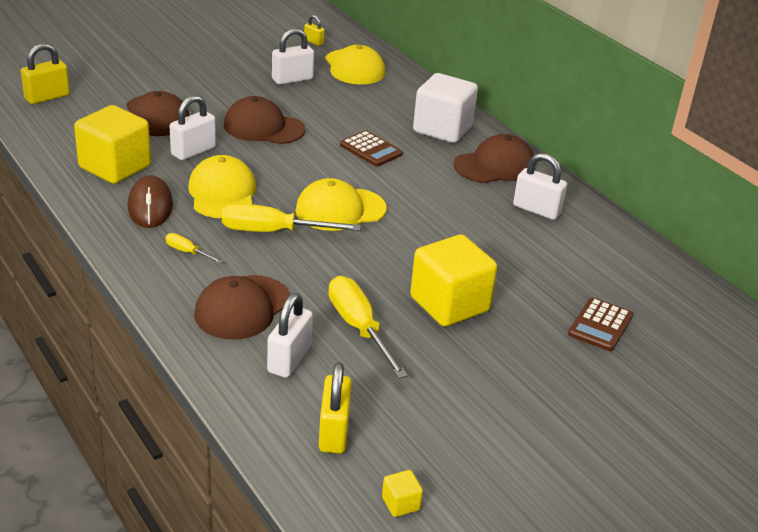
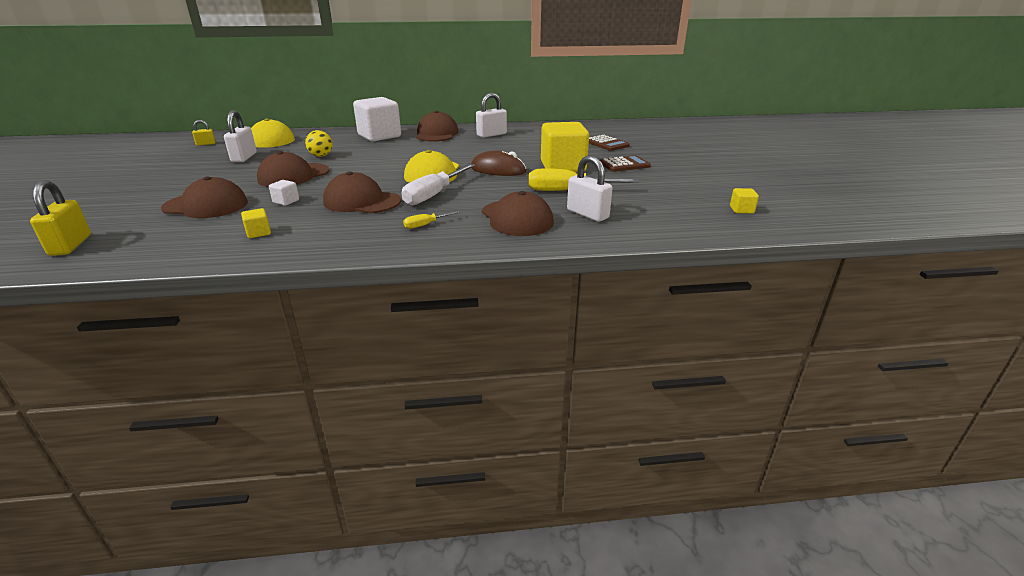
camera: 60 degrees left, 5 degrees down
(115, 167) = (258, 233): yellow cube -> yellow cube, size x0.40
(150, 206) = (342, 228): brown mouse -> brown mouse (498, 170)
(193, 151) = (286, 201): white padlock -> white cube
(222, 193) = (362, 201): yellow cap -> brown cap
(273, 232) = (434, 195): yellow screwdriver -> white screwdriver
(334, 432) = (670, 215): yellow padlock -> none
(336, 119) = (321, 156): none -> yellow ball
(371, 150) = (374, 154): brown calculator -> brown calculator (624, 165)

